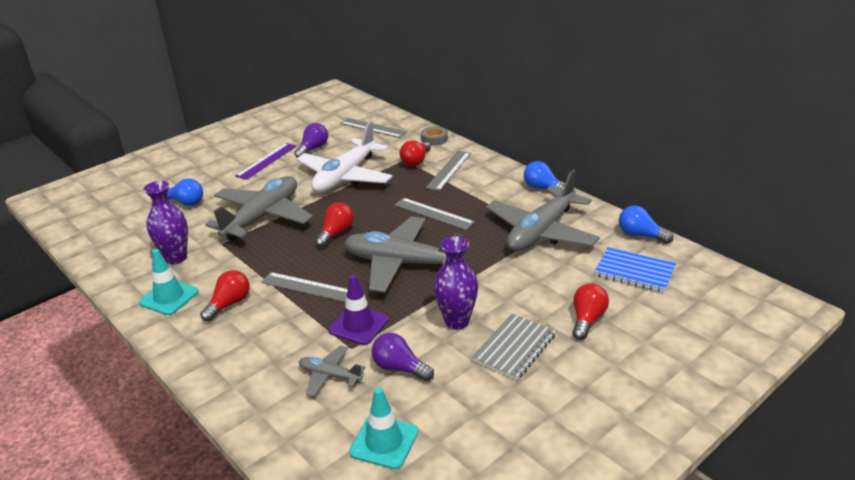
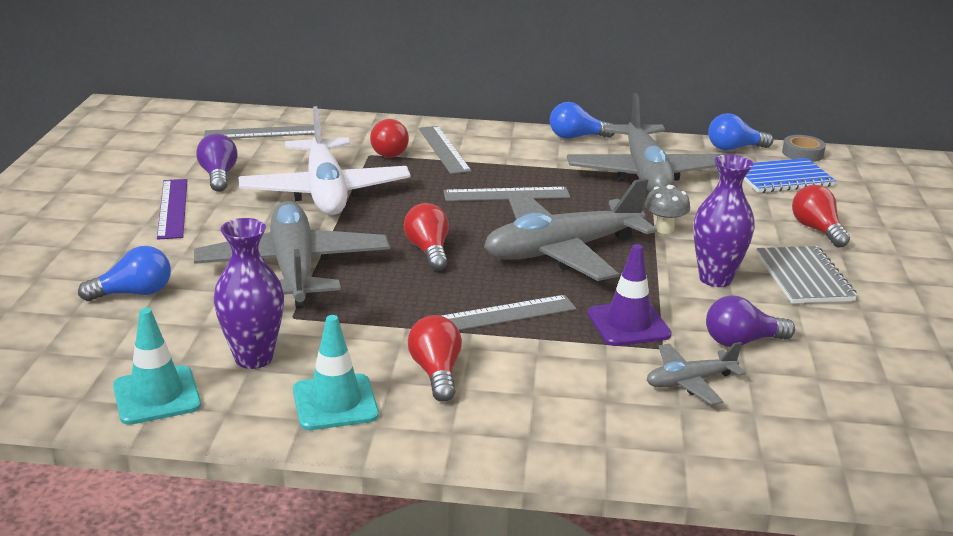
camera: 45 degrees left, 5 degrees down
(384, 442) = (849, 408): turquoise traffic cone -> turquoise traffic cone (157, 396)
(434, 139) = (367, 124): grey tape -> grey tape (802, 153)
(485, 275) = (664, 229): none -> grey mushroom

